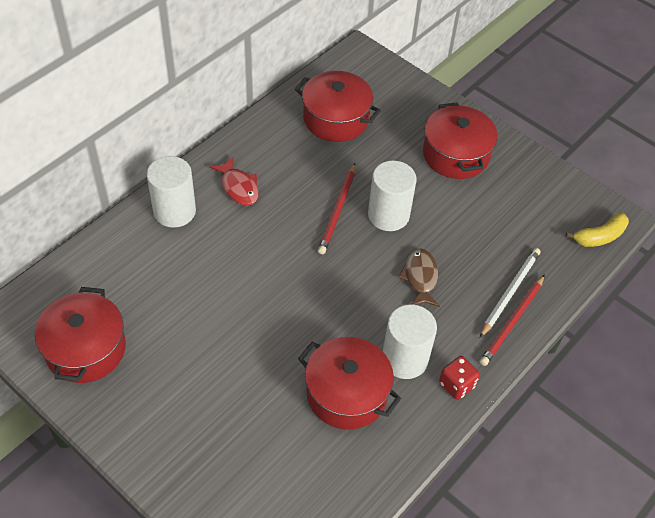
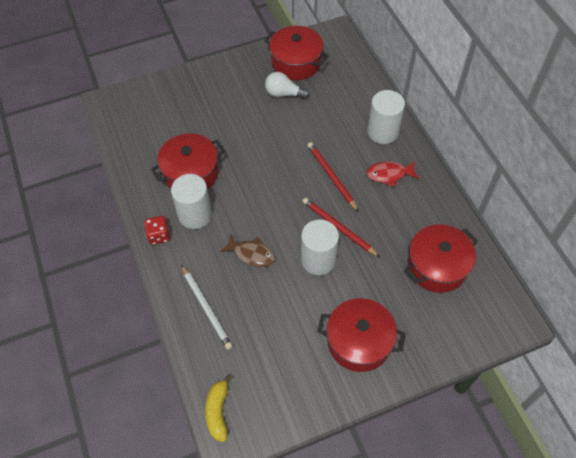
camera: 120 degrees right, 5 degrees up
(155, 341) = (284, 94): none -> white light bulb
(512, 321) = (182, 296): red pencil -> red pencil (331, 177)

